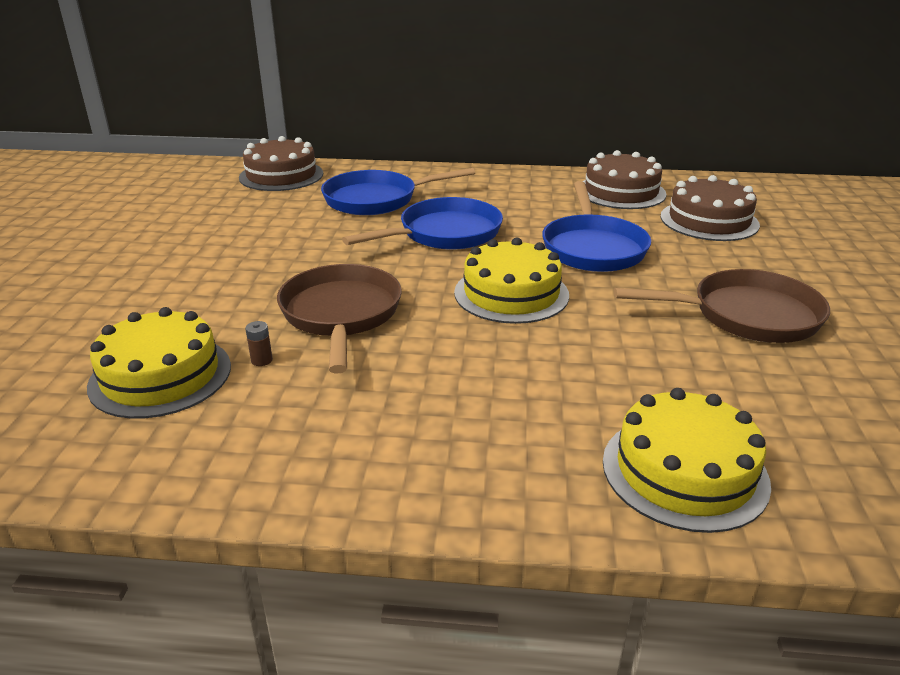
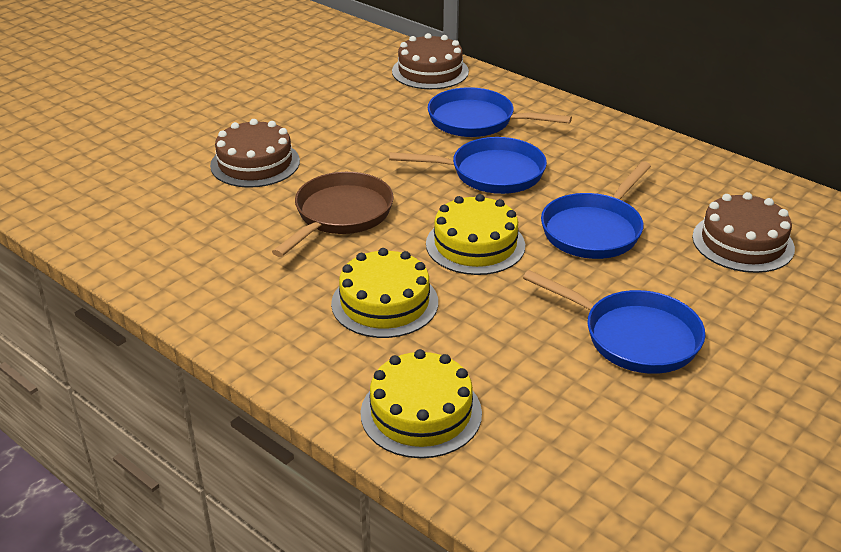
camera: 35 degrees right, 5 degrees up
(160, 375) = (197, 216): yellow cake -> yellow cake (385, 303)
(261, 360) = (260, 229): brown battery -> none
(621, 192) = (703, 183): brown cake -> brown cake (255, 163)
(747, 316) = (634, 337): brown pan -> blue pan

